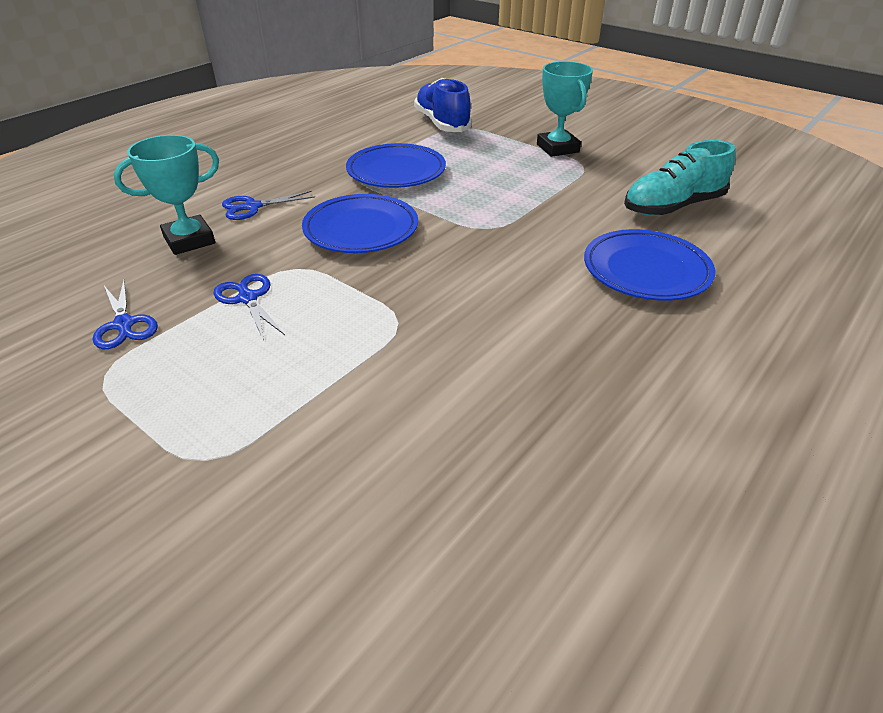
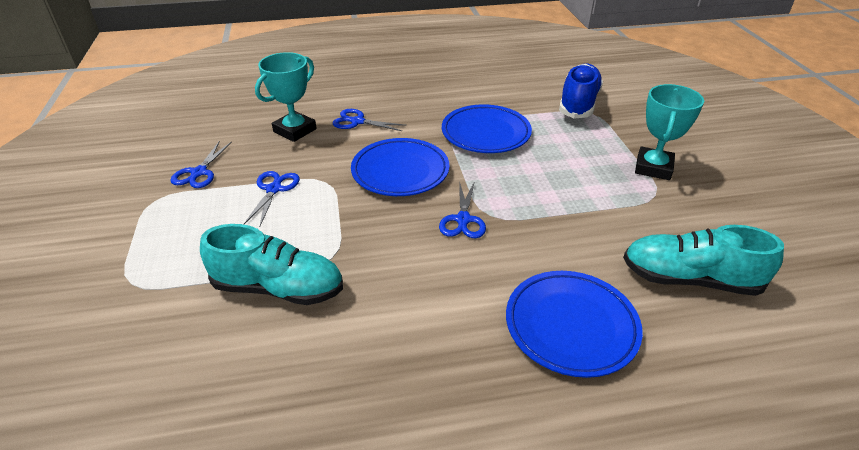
camera: 40 degrees right, 0 degrees up
(189, 240) = (295, 130): turquoise trophy -> turquoise trophy turned 60 degrees counterclockwise
(384, 371) = (278, 288): none -> turquoise shoe
(471, 241) = (463, 219): none -> blue scissors

